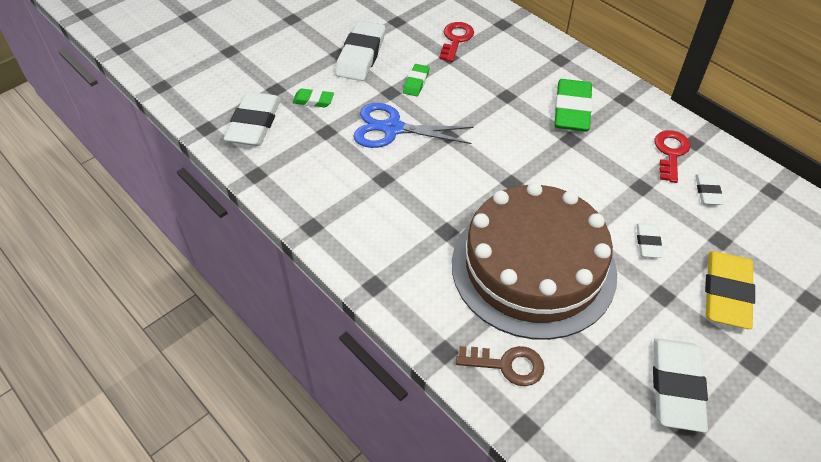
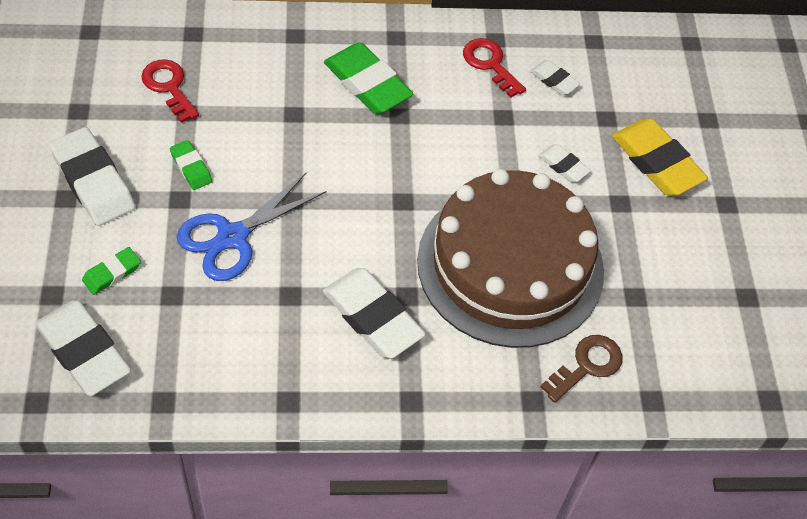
camera: 55 degrees left, 5 degrees up
(676, 387) = (704, 270): white eraser -> white eraser (372, 317)

